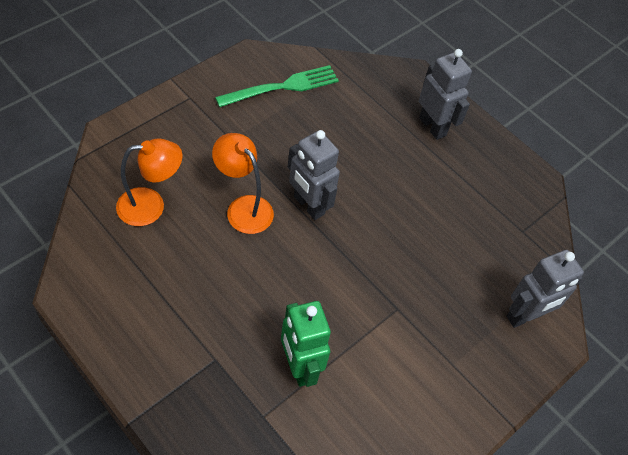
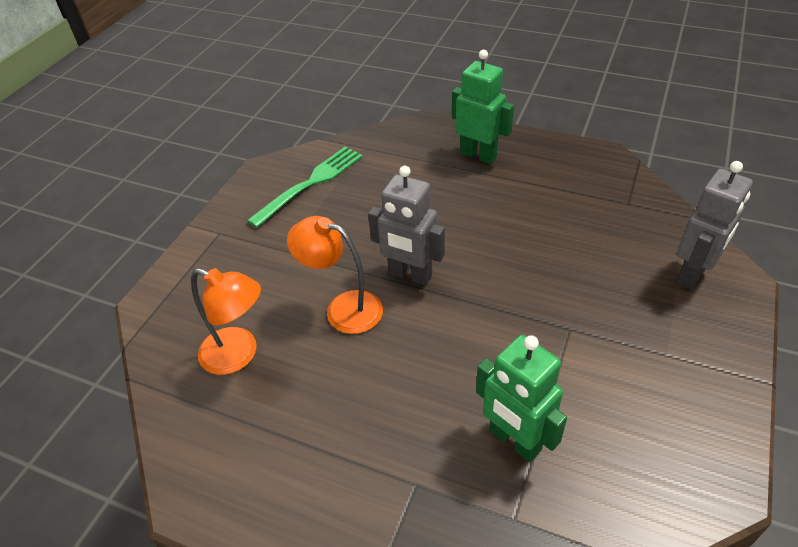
camera: 15 degrees left, 10 degrees down
(151, 206) = (239, 355): orange lamp -> orange lamp turned 60 degrees clockwise
(432, 126) = (478, 155): grey robot -> green robot

